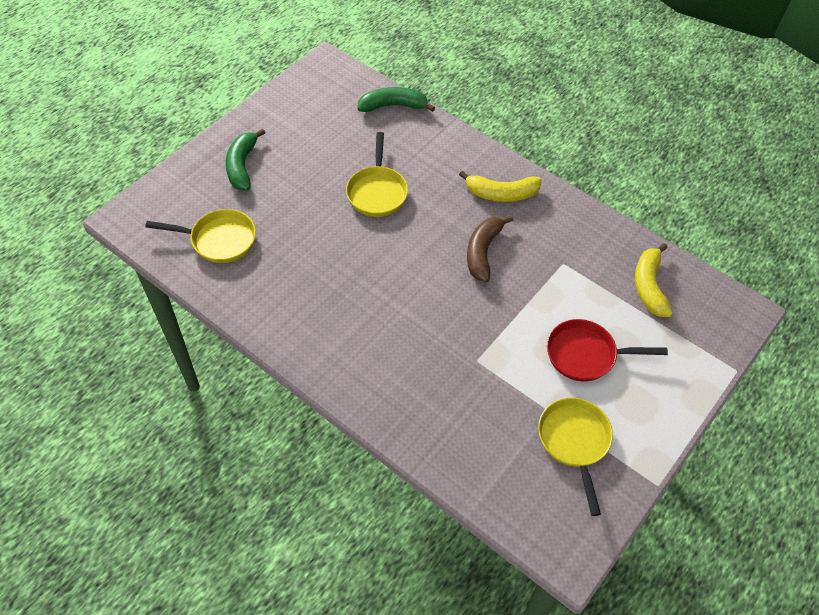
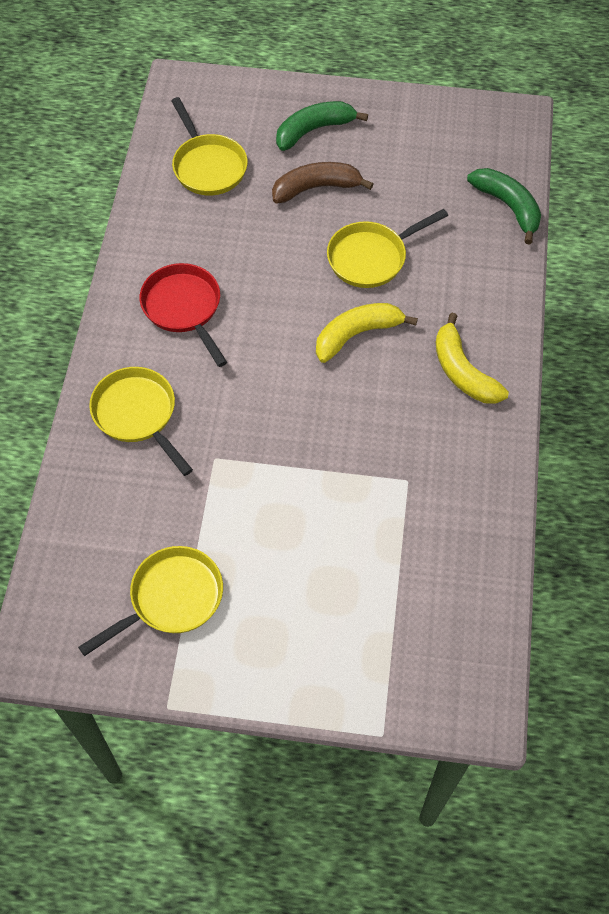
camera: 60 degrees right, 5 degrees up
(408, 390) = (138, 415): none -> yellow pan
(483, 252) = (363, 394): brown banana -> brown banana (316, 188)
(586, 355) = (293, 560): red pan -> red pan (184, 308)
(649, 286) = (441, 585): yellow banana -> yellow banana (357, 334)

